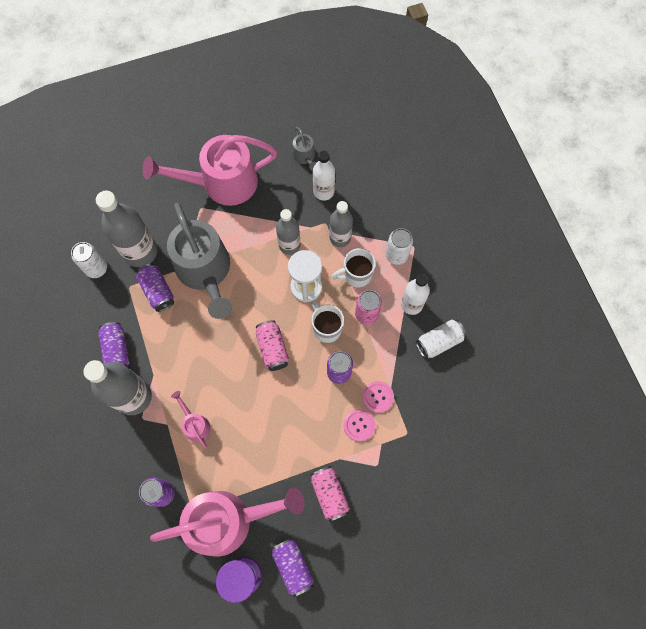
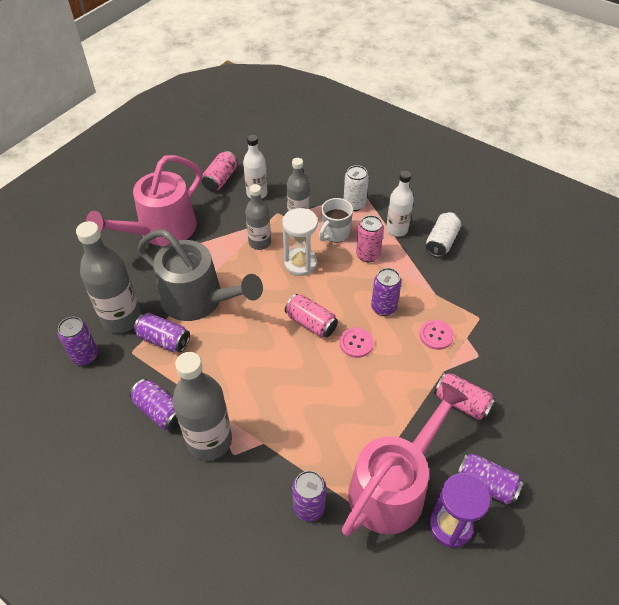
camera: 35 degrees left, 20 degrees down
(96, 268) = (85, 356): white can -> purple can
(195, 424) = (290, 426): pink watering can -> none
(305, 157) = (220, 179): grey watering can -> pink can
(326, 328) = (344, 282): white mug -> none
(378, 397) = (431, 306): pink button -> pink button (356, 343)

